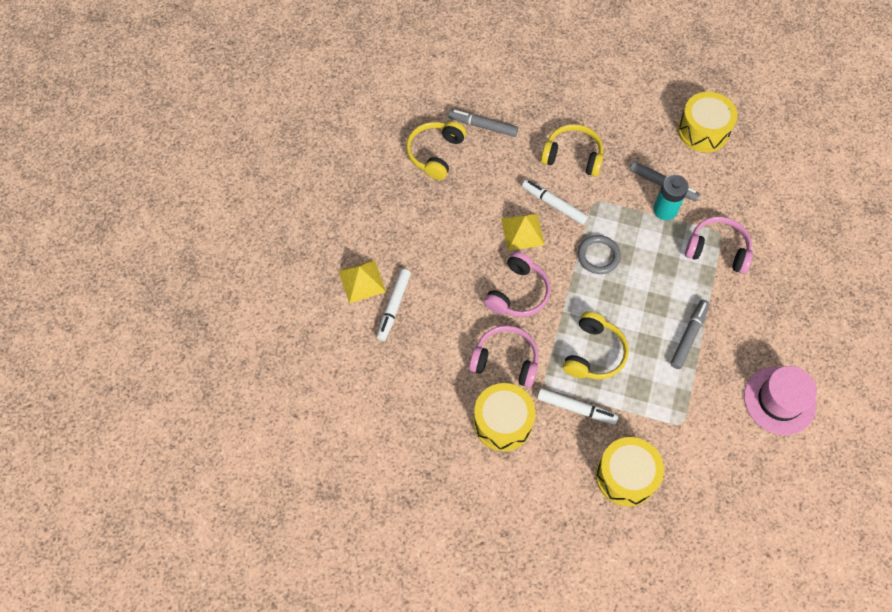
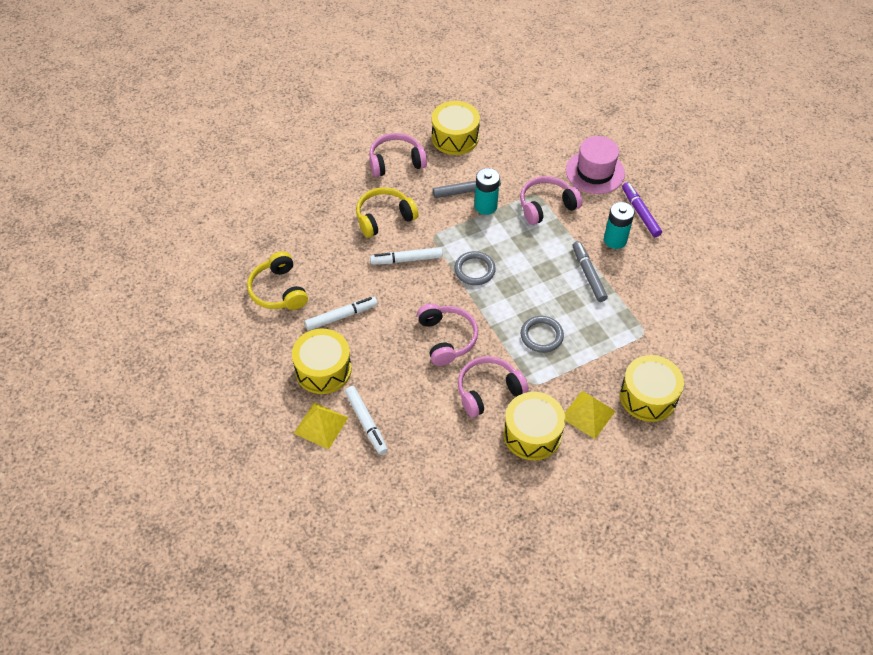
camera: 45 degrees left, 10 degrees down
(405, 241) = (323, 370): none -> yellow drum
(482, 126) = (294, 245): grey marker -> none
(522, 231) = (404, 295): yellow pyramid -> yellow pyramid (588, 414)
(576, 408) = (570, 381): white marker -> white marker (341, 316)
(594, 353) = (541, 336): yellow headphones -> grey ring
(631, 116) = (396, 162): none -> pink headphones
(745, 326) = (615, 240): none -> turquoise battery
(779, 400) = (684, 269): pink hat -> pink hat (595, 172)
(795, 321) = (640, 213): none -> purple marker

